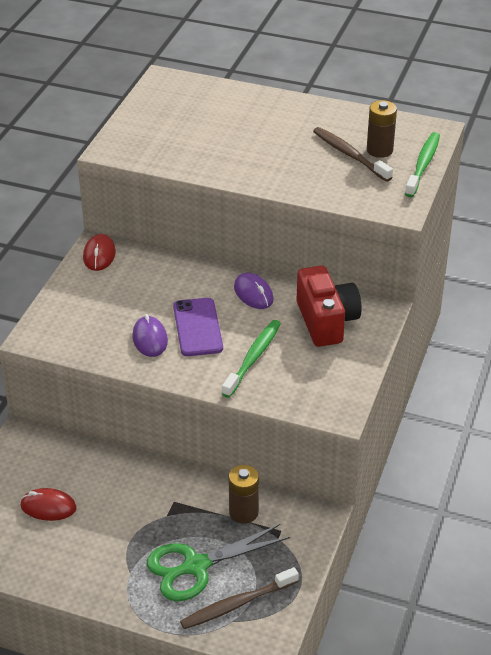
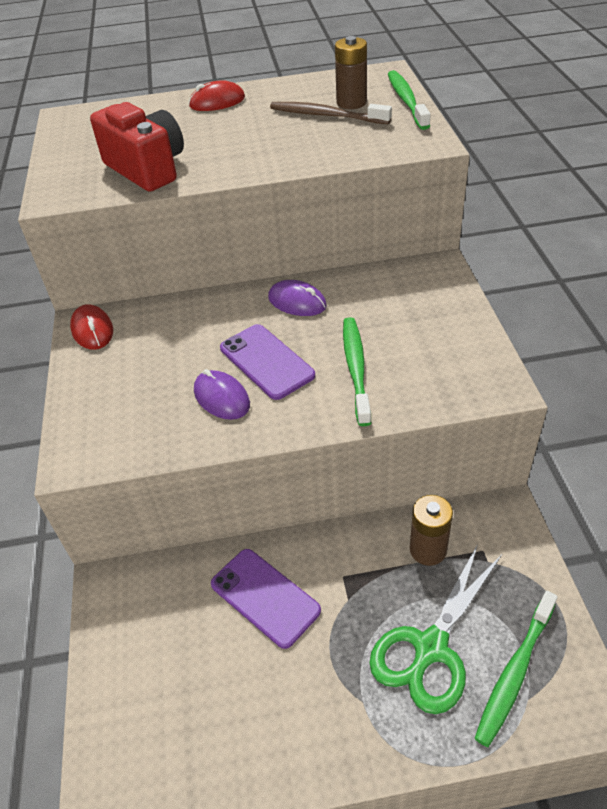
camera: 25 degrees left, 5 degrees up
(48, 507) = (200, 664): red mouse -> red mouse (217, 102)
(114, 489) = (265, 597): none -> purple phone
(237, 604) = (514, 672): brown toothbrush -> green toothbrush
(326, 321) = (396, 299): red camera -> red camera (147, 169)

